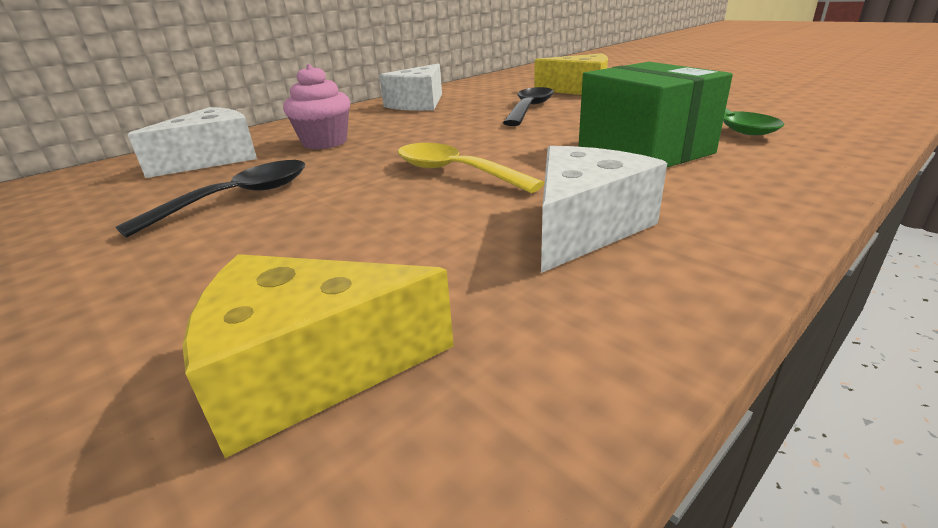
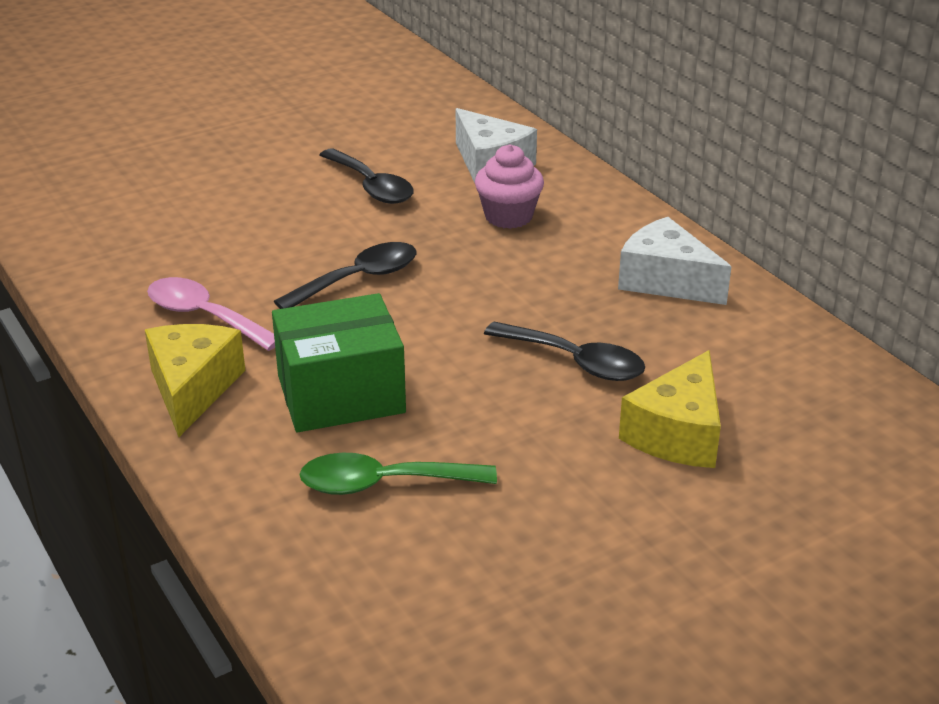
camera: 100 degrees right, 5 degrees up
(310, 370) = (136, 222): yellow cheese -> yellow cheese (192, 389)
(454, 172) = (359, 279): yellow spoon -> black spoon
(583, 227) = (204, 316): white cheese -> pink spoon

